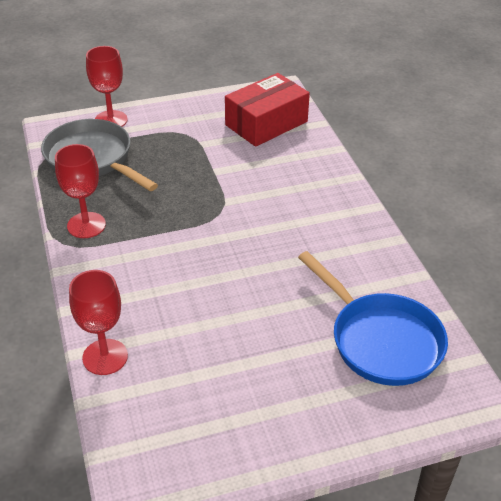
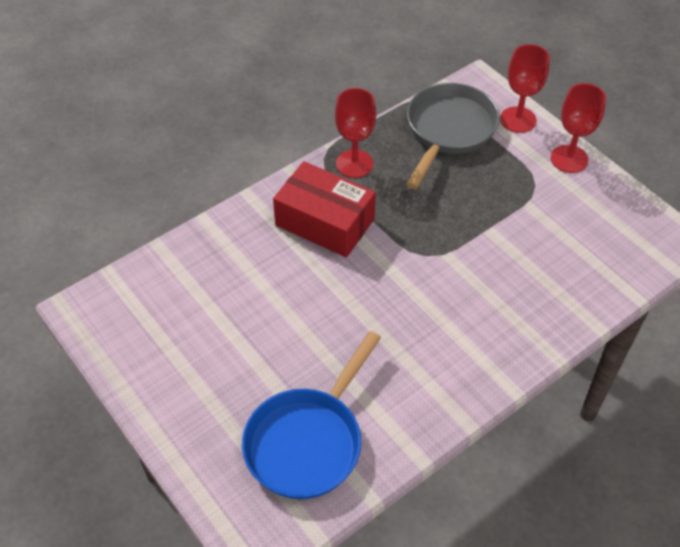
camera: 70 degrees right, 10 degrees up
(105, 357) = (206, 238): red goblet -> red goblet (569, 159)
(266, 123) = (601, 247): red box -> red box (325, 222)

